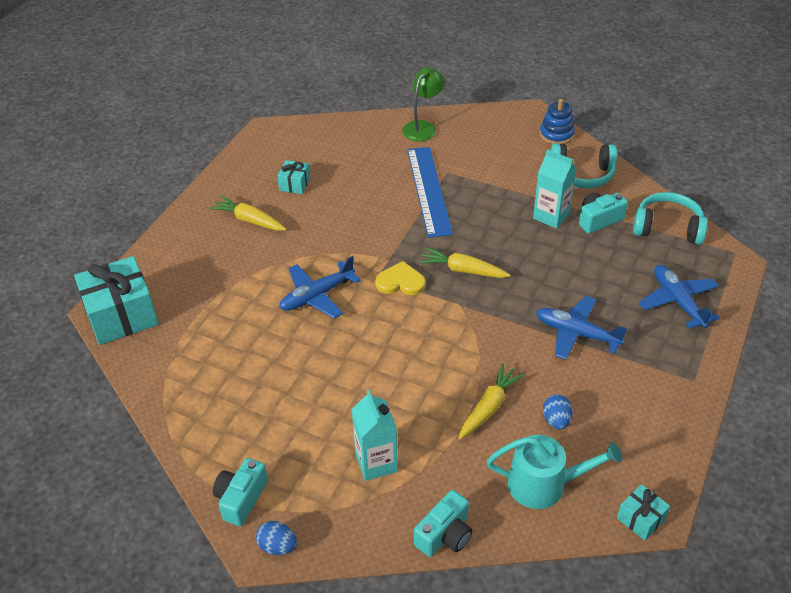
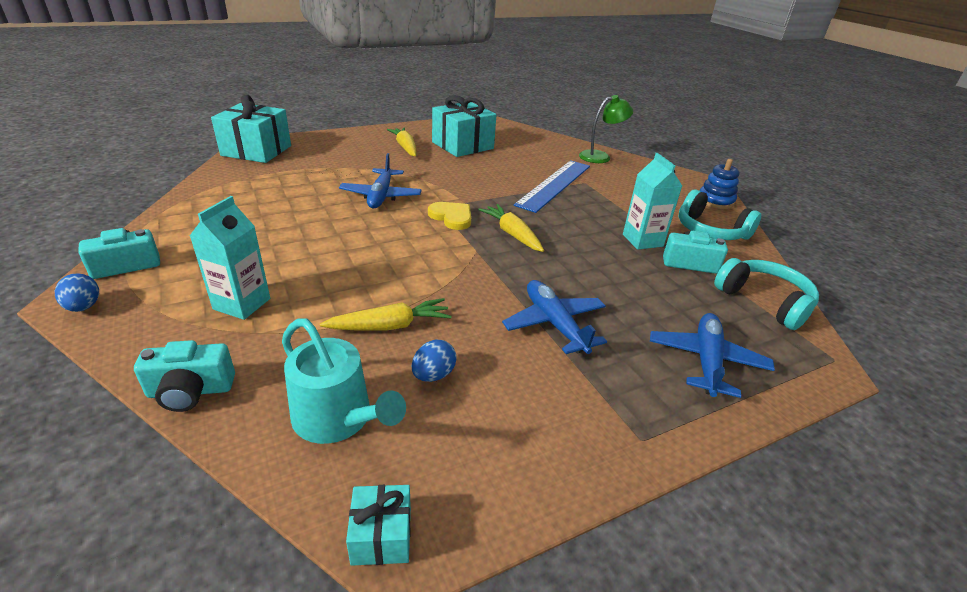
camera: 35 degrees right, 10 degrees down
(295, 184) = (462, 145): turquoise gift -> turquoise gift, size x2.08
(317, 296) = (381, 196): blue plane -> blue plane turned 90 degrees counterclockwise

